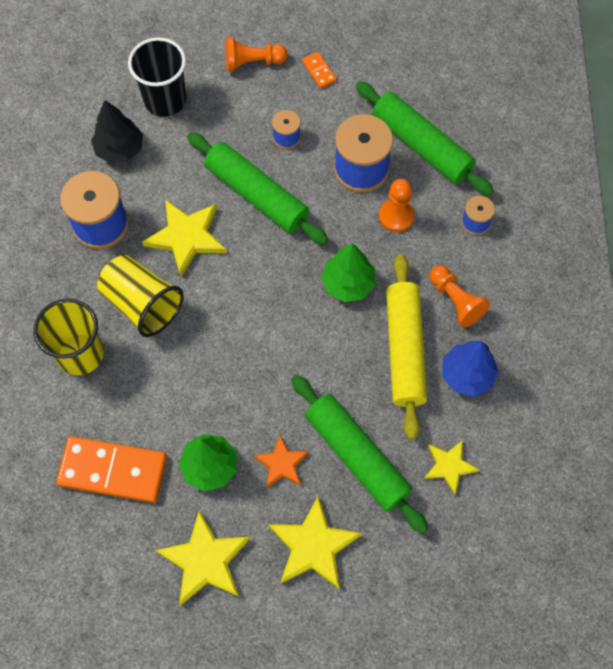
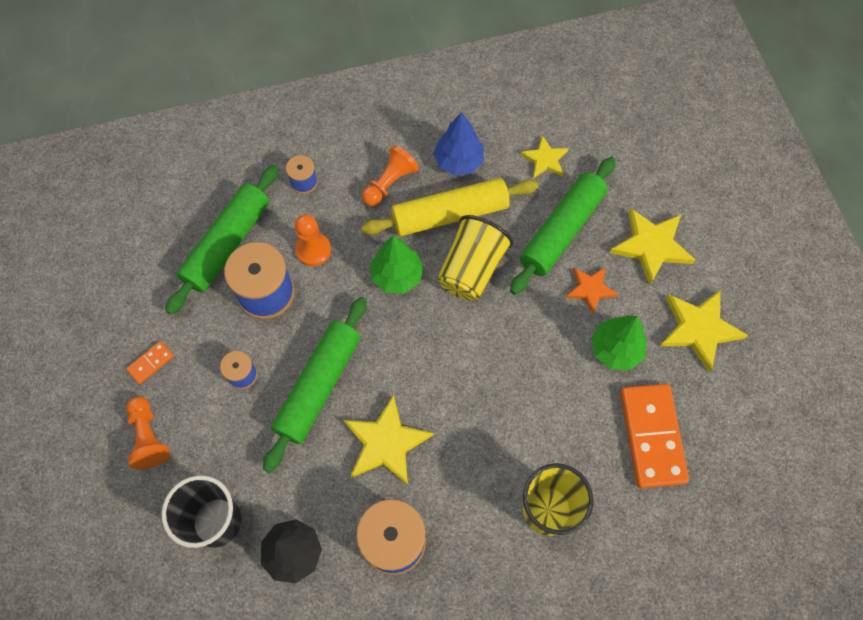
camera: 105 degrees left, 0 degrees up
(142, 304) = (474, 464): yellow cup -> yellow cup (471, 269)

